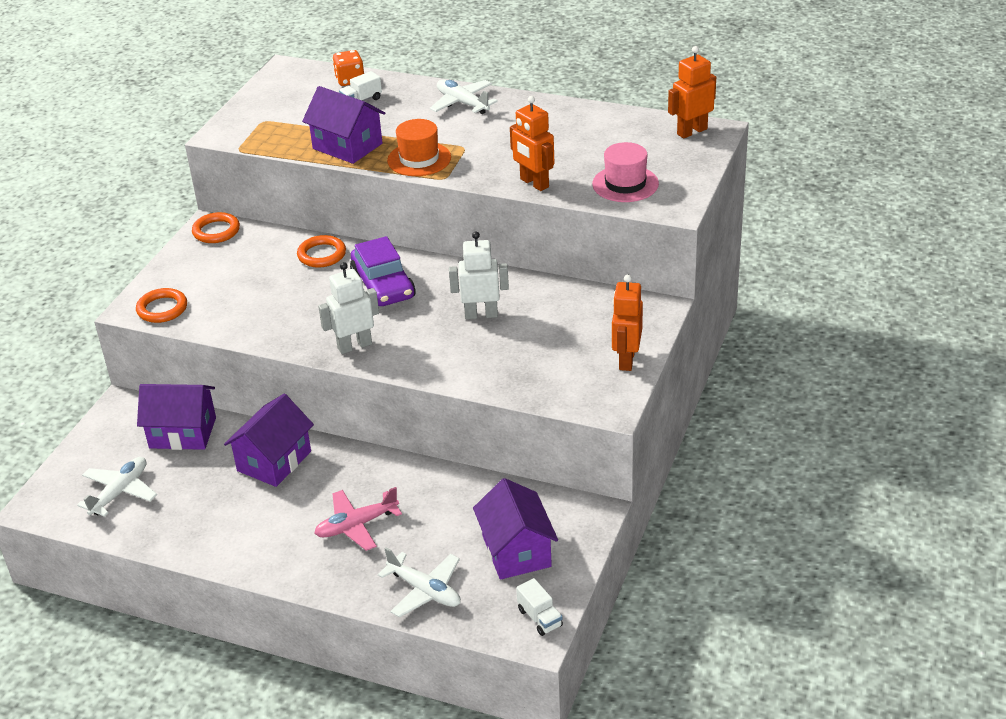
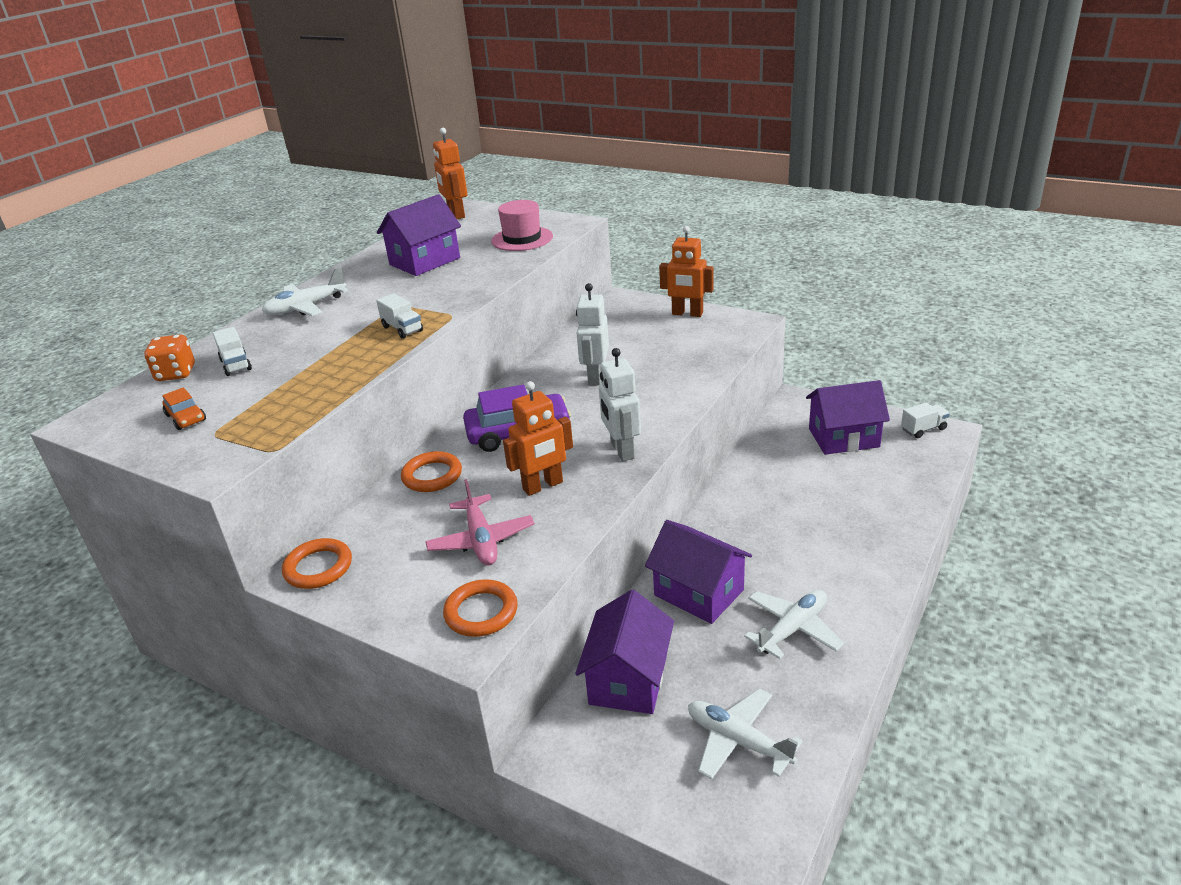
camera: 80 degrees left, 5 degrees down
(286, 104) = (186, 418): none -> orange car
(347, 146) = (336, 371): purple house -> purple house (424, 261)
(356, 525) = (809, 530): pink plane -> pink plane (481, 540)
(419, 159) = (402, 329): orange hat -> white truck
(424, 591) = (898, 488): white plane -> white plane (792, 629)
(534, 183) = (494, 274): orange robot -> orange robot (543, 486)

